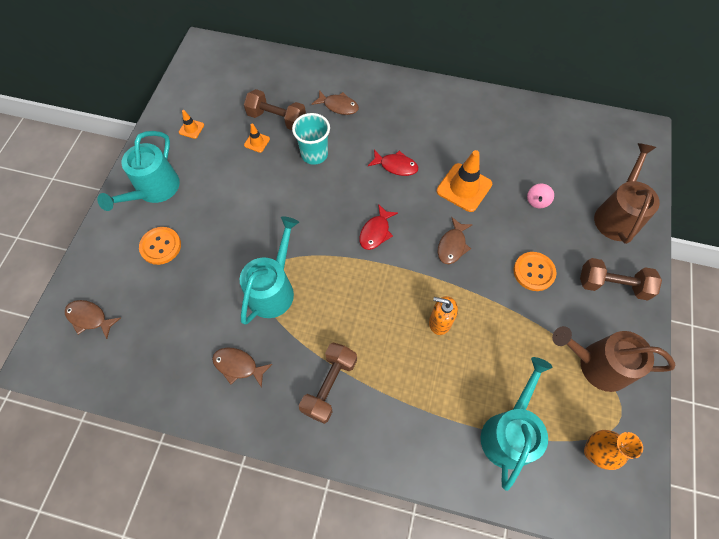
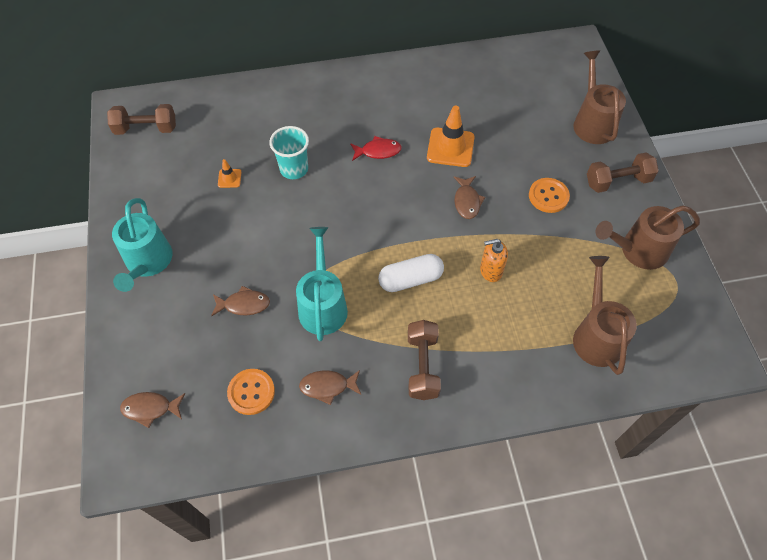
camera: 25 degrees left, 5 degrees down
(161, 246) = (186, 312): orange button -> orange button (251, 392)
(191, 129) = (153, 190): orange traffic cone -> none
(277, 119) = (238, 149): brown dumbbell -> brown dumbbell (146, 129)
(338, 106) = (293, 116): brown fish -> brown fish (244, 304)
(362, 298) = (410, 279): none -> white capsule
(376, 232) = (391, 216): red fish -> none
(509, 432) = (596, 336): turquoise watering can -> brown watering can
(537, 201) = (520, 135): pink spinning top -> none
(594, 452) = (670, 320): orange vase -> none

